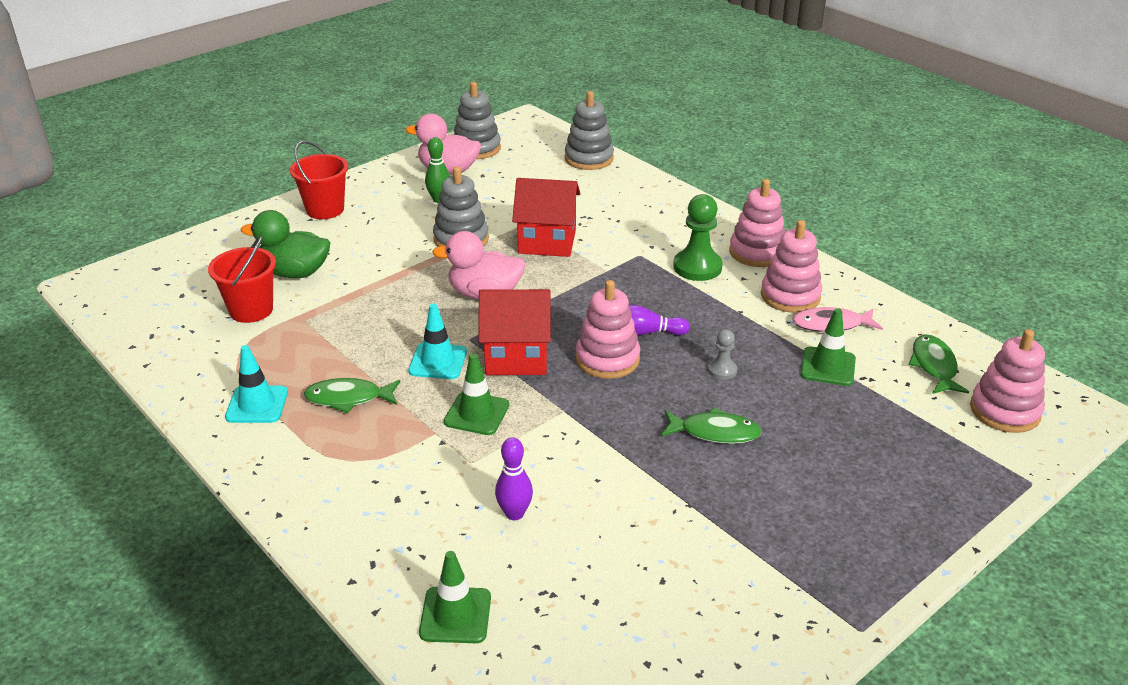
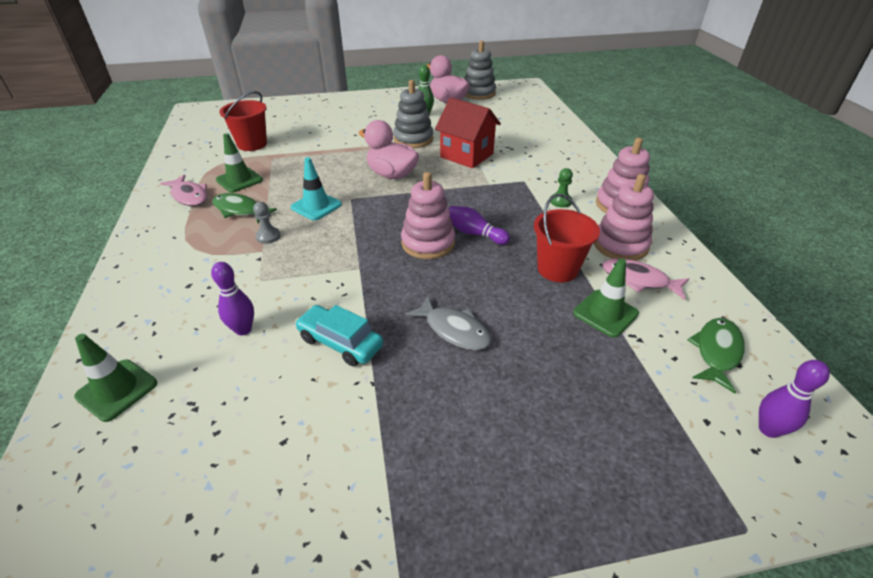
camera: 30 degrees right, 5 degrees up
(257, 405) = (189, 196): turquoise traffic cone -> pink fish
(295, 273) = (298, 131): green duck -> none
(325, 209) = (354, 104): red bucket -> red bucket (557, 269)
(476, 413) = (301, 248): green traffic cone -> green traffic cone (239, 180)
(516, 357) = (367, 220): red house -> none
(589, 158) = (547, 115): grey stacking toy -> none
(623, 485) = (340, 342): none -> turquoise car
(697, 267) = (560, 201): green pawn -> green pawn, size x0.53
(714, 432) = (454, 330): green fish -> grey fish
(722, 370) = (508, 282): grey pawn -> grey pawn (268, 236)
(1005, 411) = (768, 429): pink stacking toy -> purple bowling pin

